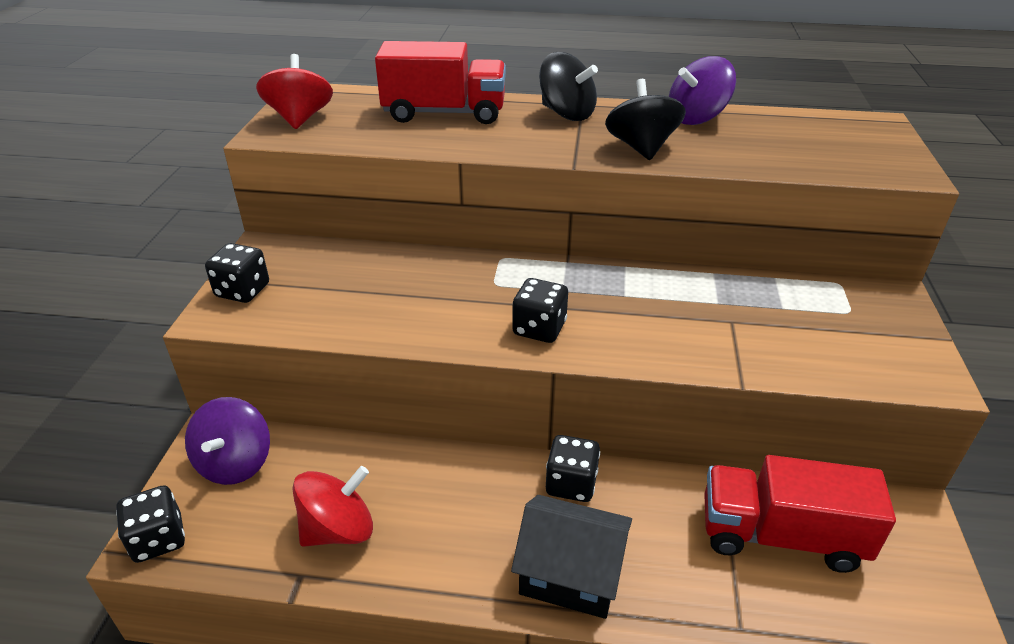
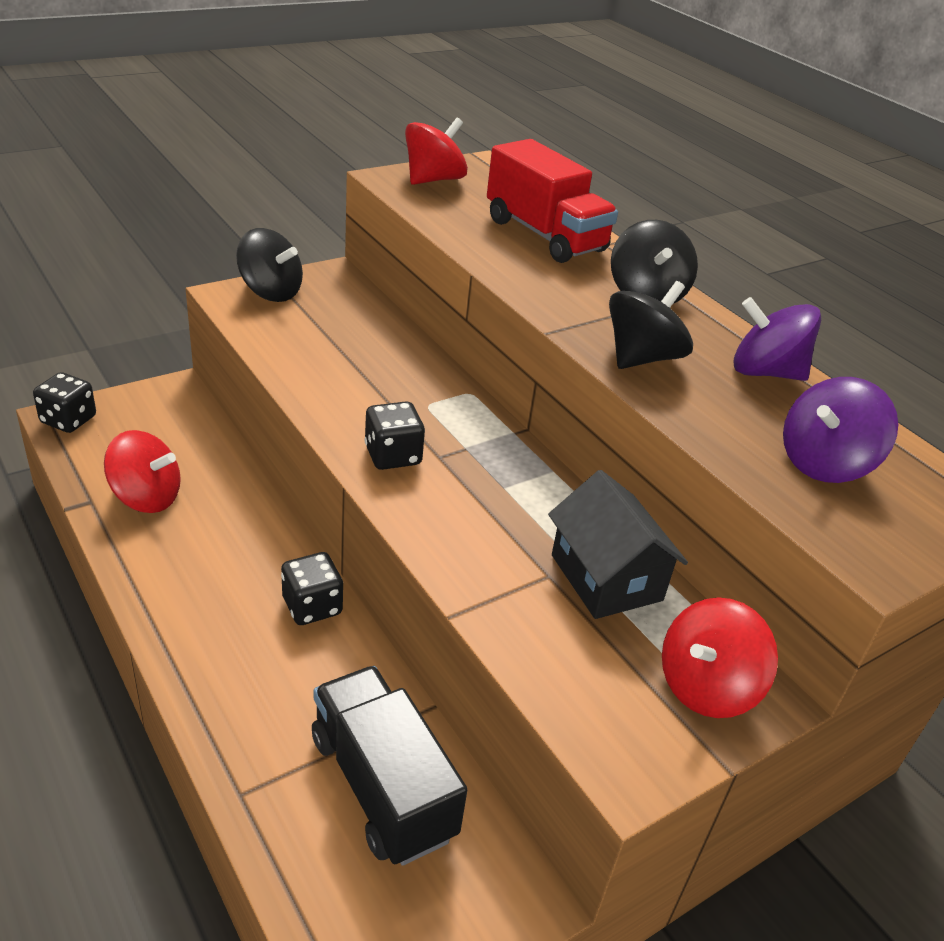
camera: 45 degrees right, 0 degrees up
(235, 463) = (164, 414): purple spinning top -> purple spinning top (825, 463)
(243, 291) = (270, 292): black dice -> black spinning top
(570, 574) = (209, 650): black house -> black house (606, 577)
(780, 535) = (382, 786): red truck -> black truck
(875, 311) = (706, 686): none -> red spinning top

